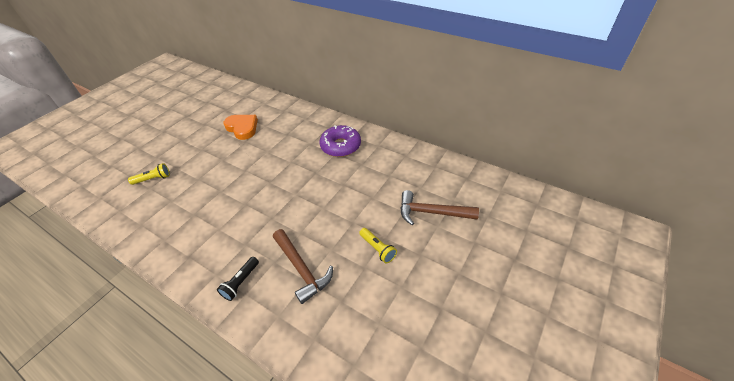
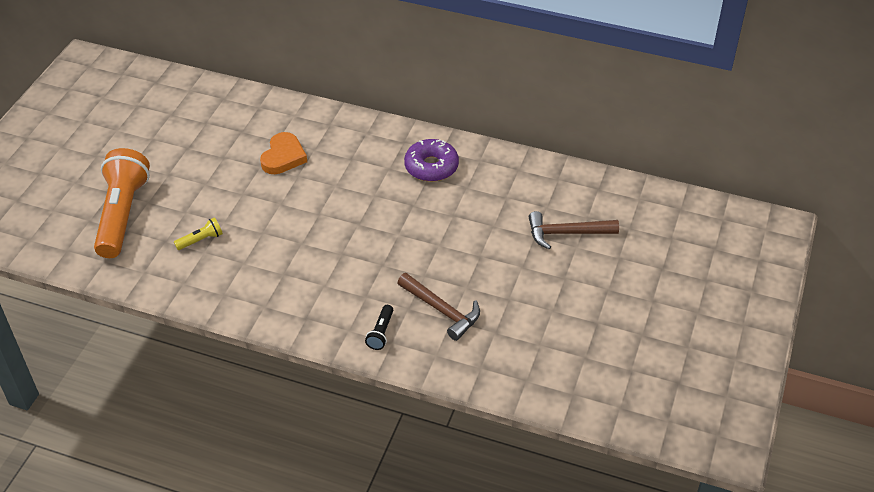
camera: 15 degrees left, 0 degrees up
(116, 154) = (122, 214): none -> orange flashlight
(242, 128) = (283, 157): orange heart -> orange heart turned 75 degrees clockwise
(378, 249) = (517, 279): yellow flashlight -> none

